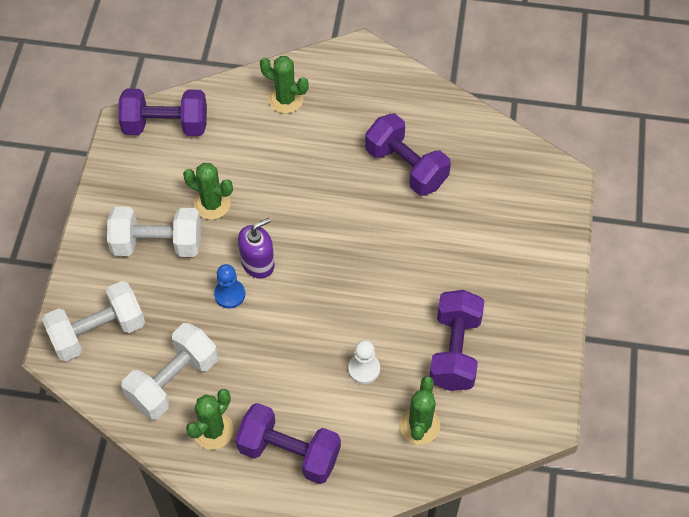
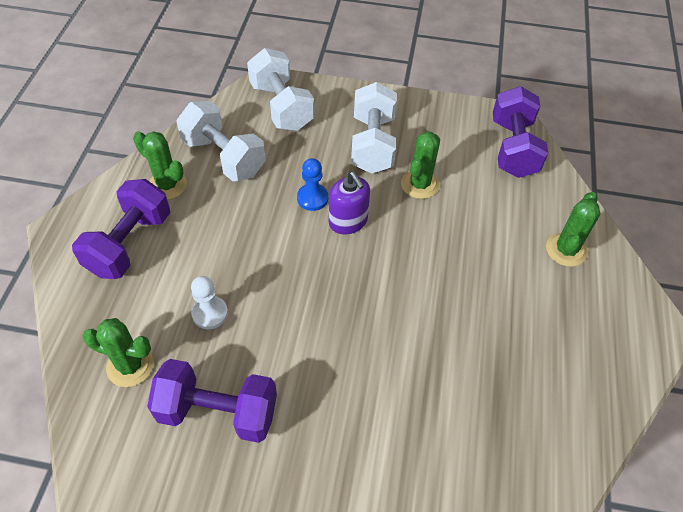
camera: 90 degrees right, 5 degrees down
(406, 167) = (484, 374): purple dumbbell -> none

